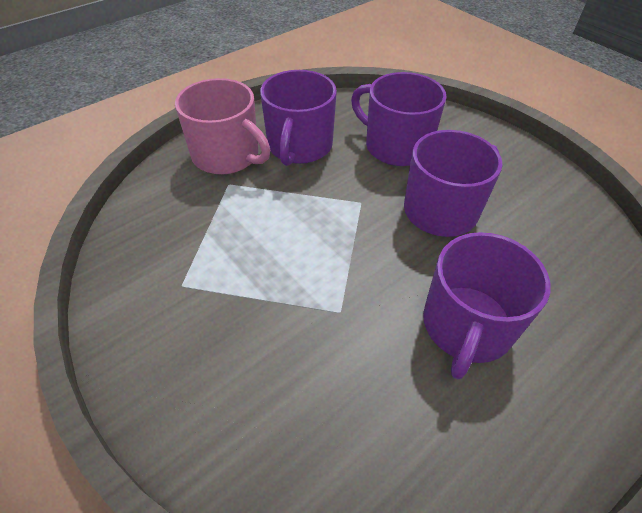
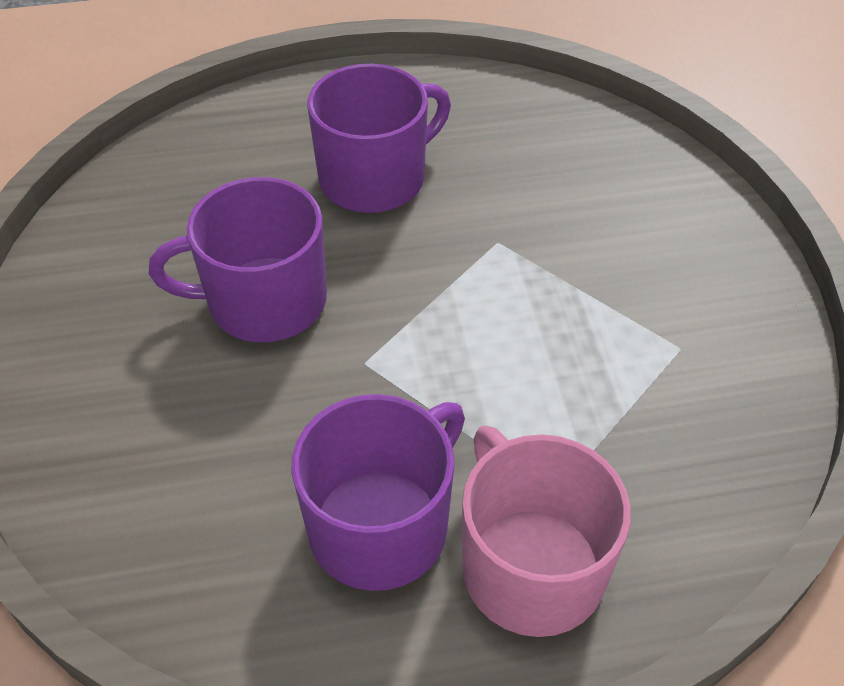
camera: 150 degrees left, 0 degrees up
(396, 146) = (213, 442): purple mug -> none

